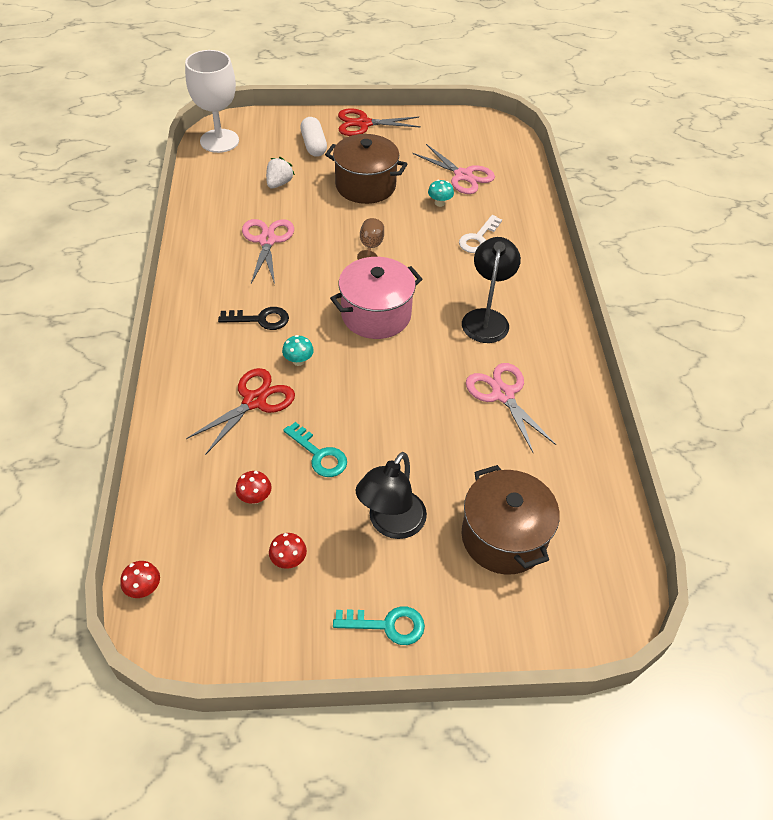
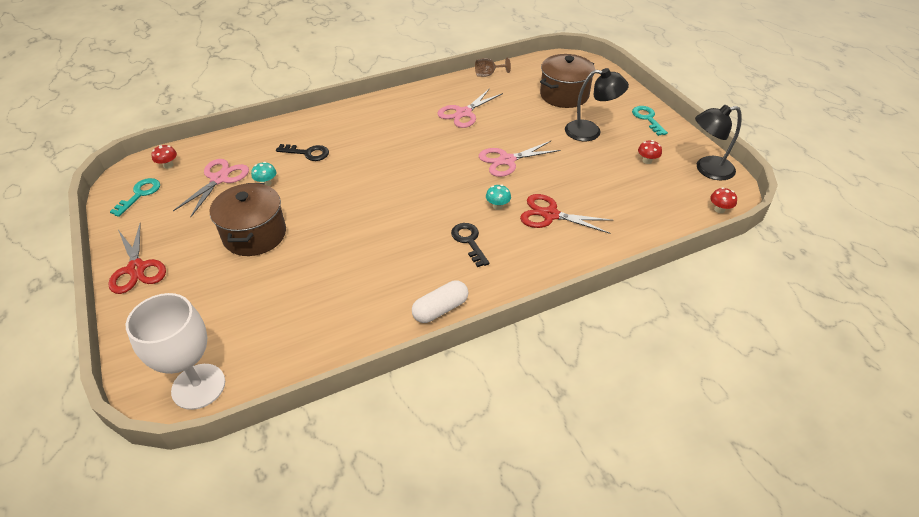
camera: 110 degrees left, 5 degrees down
(255, 497) = (622, 187): red mushroom -> red mushroom (168, 165)
(267, 241) = (367, 274): pink scissors -> pink scissors (507, 160)
(279, 183) = (271, 298): white strawberry -> none
(314, 145) = (190, 295): white capsule -> white capsule (440, 309)
(319, 455) = (568, 171): turquoise key -> turquoise key (140, 194)
(371, 247) = (345, 206): brown goblet -> brown goblet (488, 74)
(376, 315) = (425, 182): pink pot -> none
(478, 238) = (307, 153): white key -> black key
(486, 318) = (398, 132): black lamp -> black lamp (707, 169)

